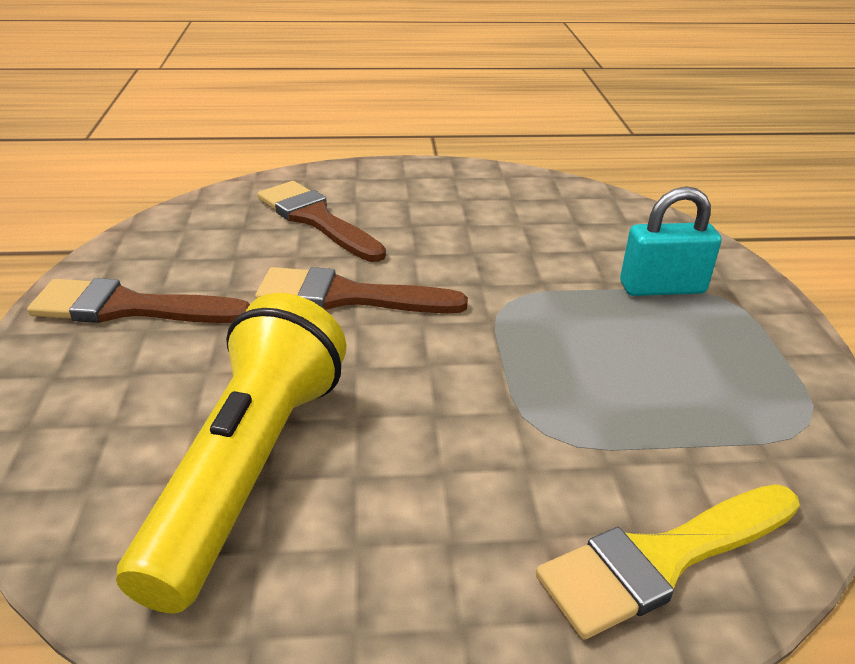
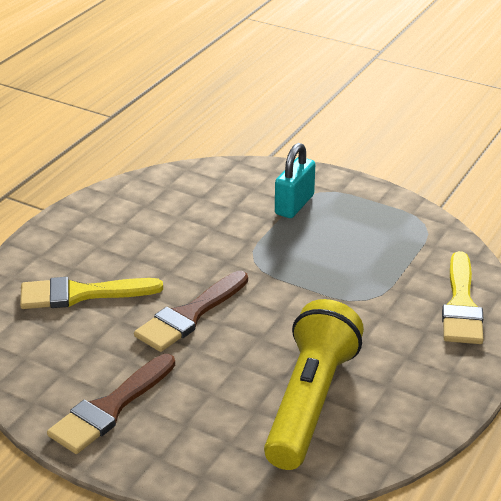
camera: 55 degrees left, 0 degrees up
(248, 469) = (310, 402): yellow flashlight -> yellow flashlight turned 60 degrees clockwise
(316, 219) = (81, 294): brown brush -> yellow brush

